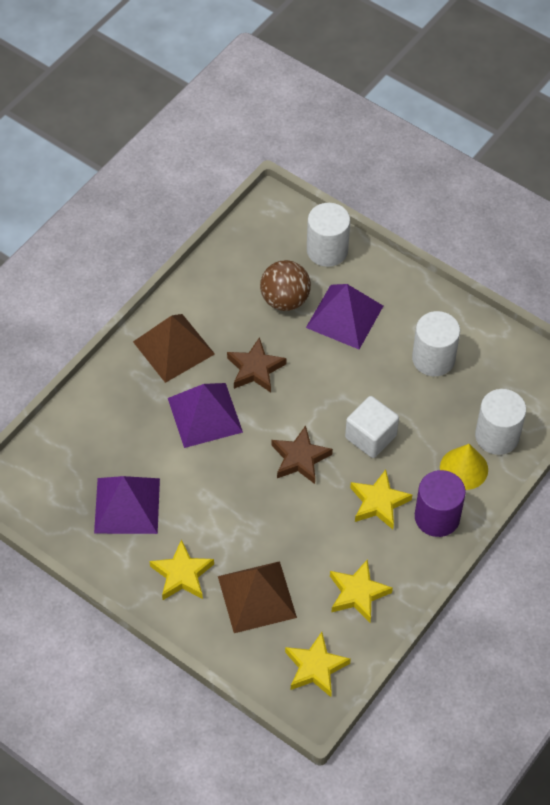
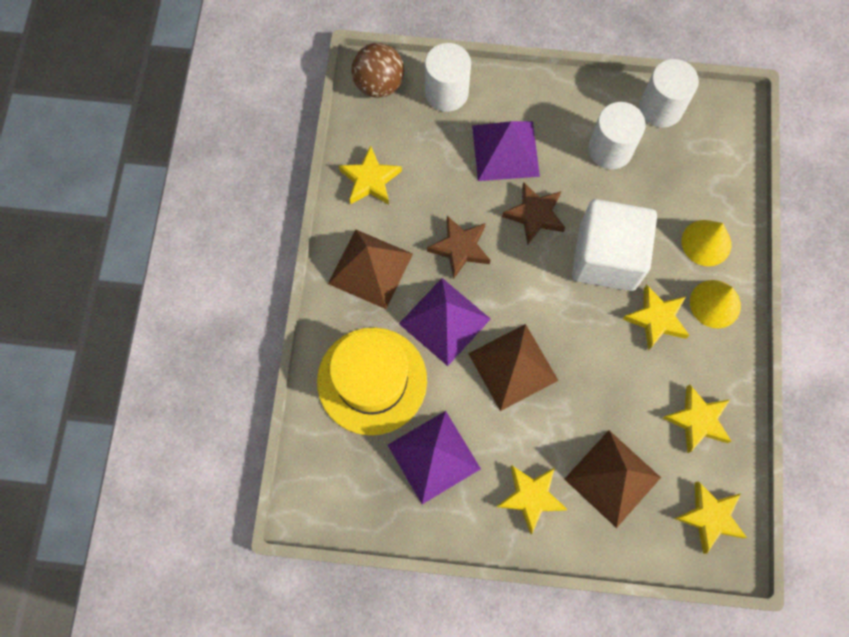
camera: 30 degrees left, 15 degrees up
(118, 427) = (372, 380): none -> yellow hat
(219, 284) = (370, 180): none -> yellow star
(235, 475) = (513, 366): none -> brown pyramid
(285, 300) = (441, 163): brown ball -> brown ball (379, 84)
(300, 458) = (559, 315): brown star -> brown star (534, 215)
(370, 437) = (606, 258): white cube -> white cube, size x1.60
(437, 517) = (715, 304): purple cylinder -> yellow cone
(497, 436) = (713, 195): white cylinder -> white cylinder (660, 108)

